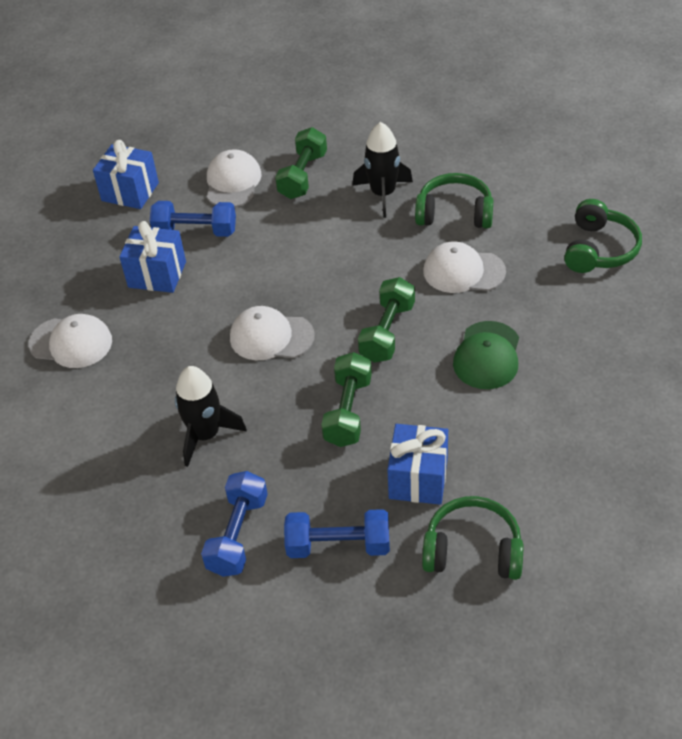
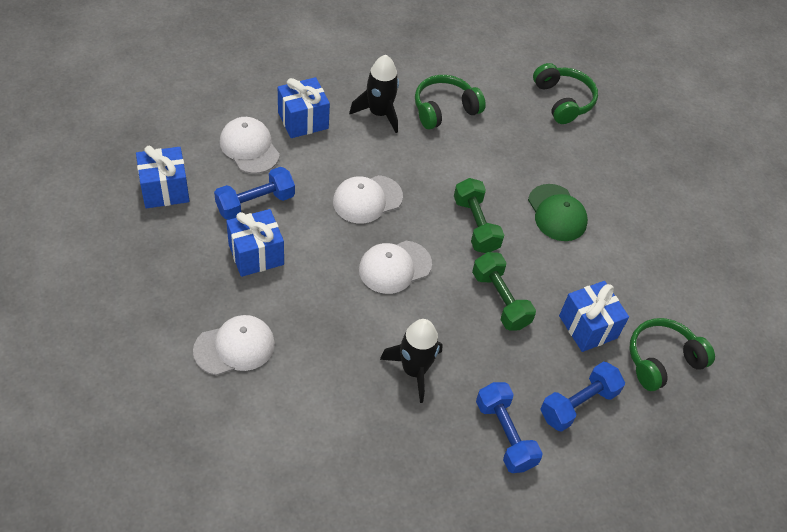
camera: 45 degrees left, 5 degrees up
(303, 176) = (303, 120): green dumbbell -> blue gift
(463, 271) = (488, 154): white cap -> white cap (367, 199)

